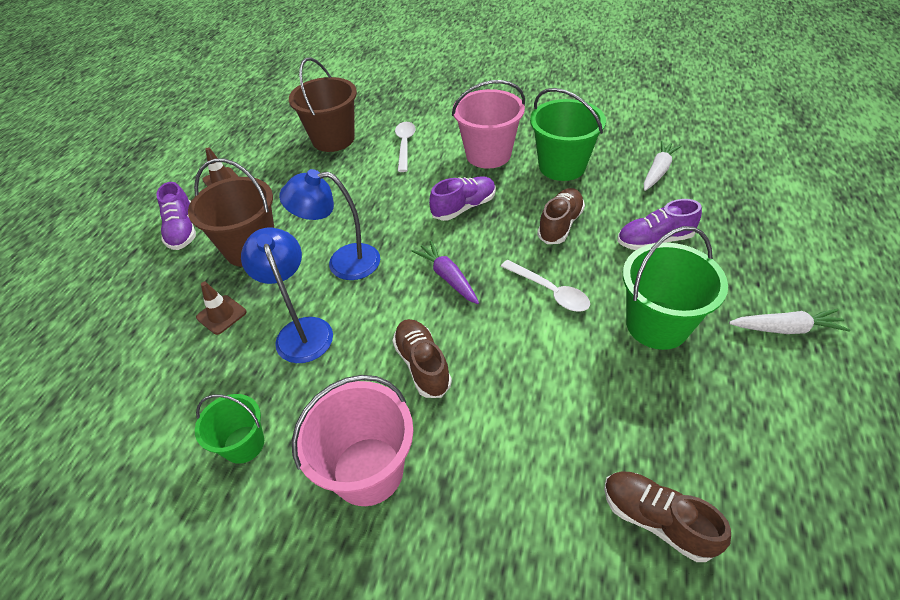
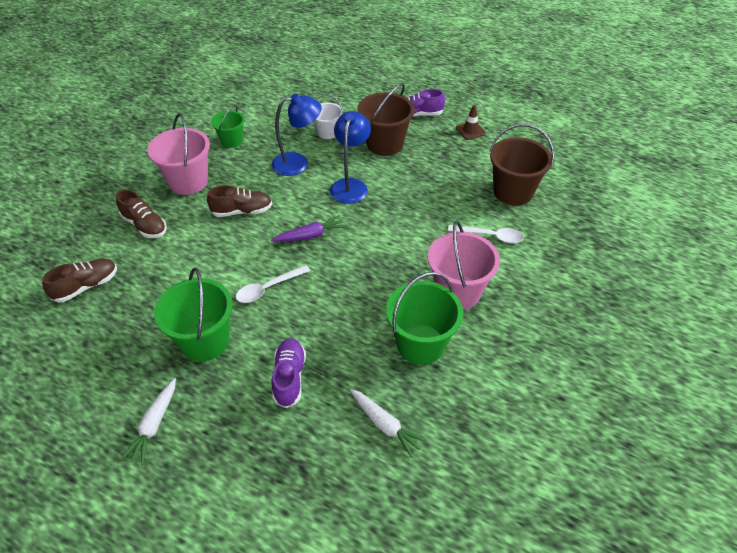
camera: 100 degrees right, 0 degrees up
(221, 315) = (328, 132): brown traffic cone -> white bucket
(464, 207) = (385, 259): purple shoe -> none
(560, 224) = (338, 317): brown shoe -> brown shoe (145, 225)

